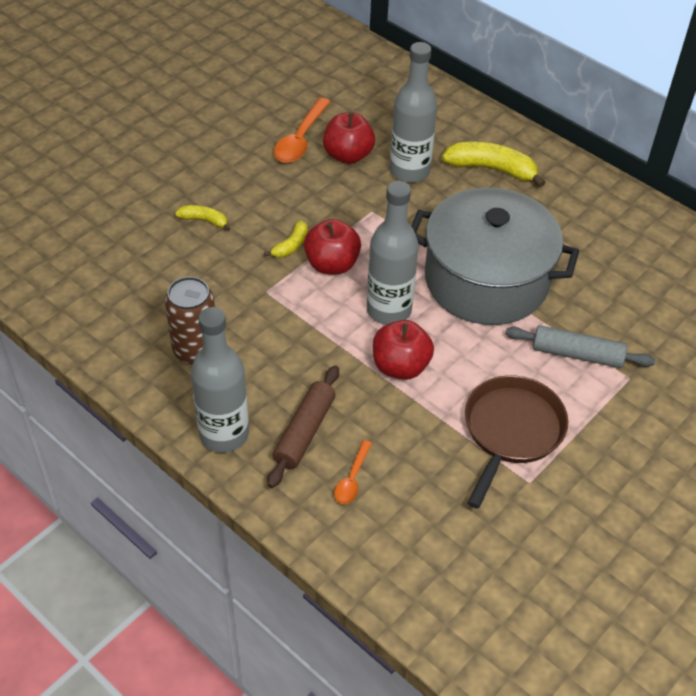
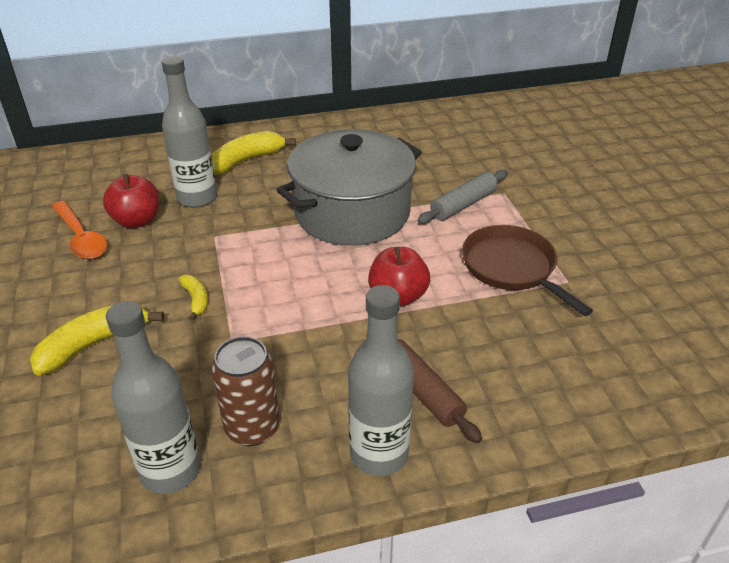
camera: 55 degrees left, 10 degrees down
(204, 220) = (94, 344): yellow banana -> yellow banana, size x1.87
(332, 264) = (246, 285): red apple -> none
(352, 479) = (498, 383): orange spoon -> none
(389, 310) = (331, 276): grey bottle -> grey bottle (170, 470)

